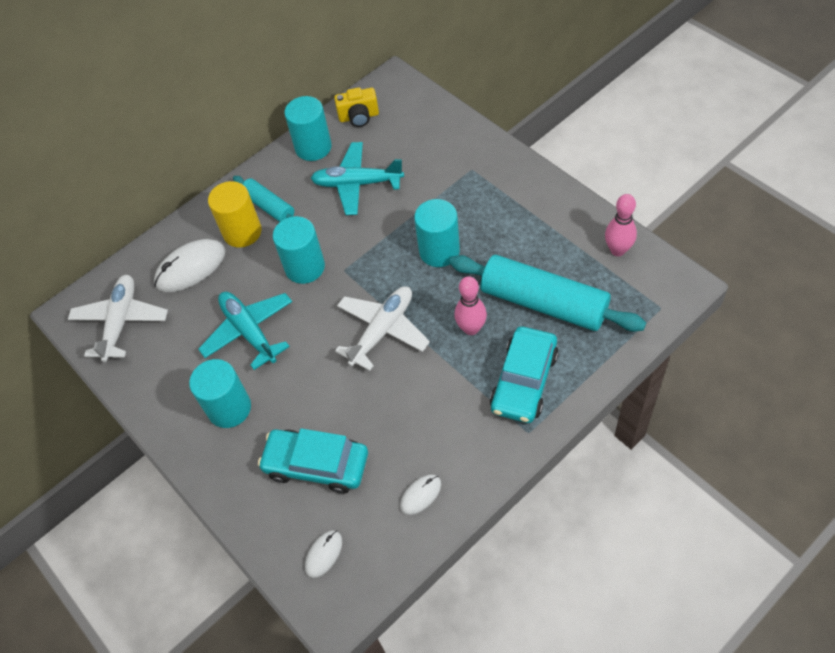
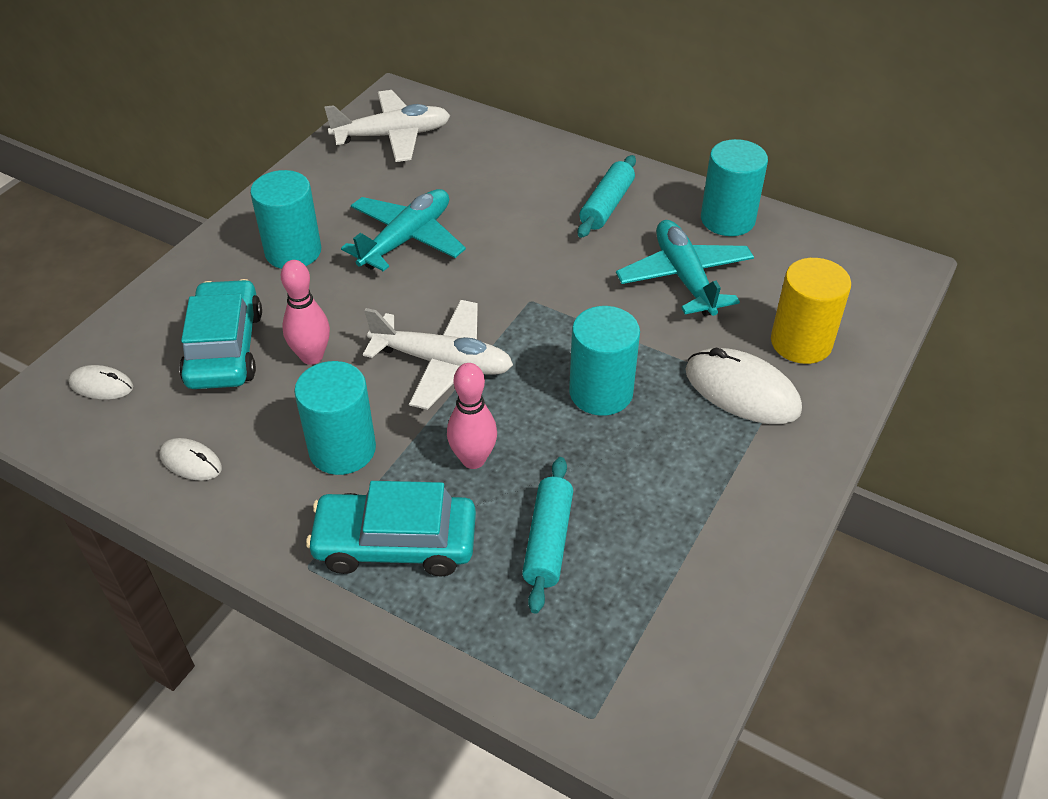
camera: 65 degrees right, 10 degrees down
(191, 268) = (486, 166): white mouse -> white mouse (742, 391)
(242, 232) = (556, 193): yellow cylinder -> yellow cylinder (801, 342)
(305, 267) = (521, 262): turquoise cylinder -> turquoise cylinder (342, 449)
(359, 117) = (808, 250): yellow camera -> none
(544, 303) = (548, 541): turquoise rolling pin -> turquoise rolling pin, size x0.54
(618, 250) = (694, 628): pink bowling pin -> pink bowling pin (312, 356)

